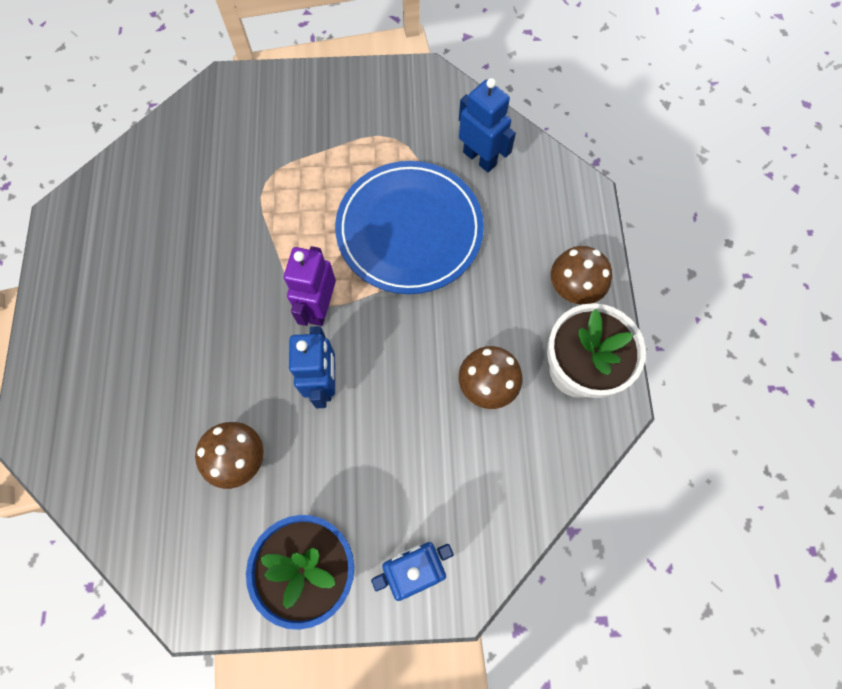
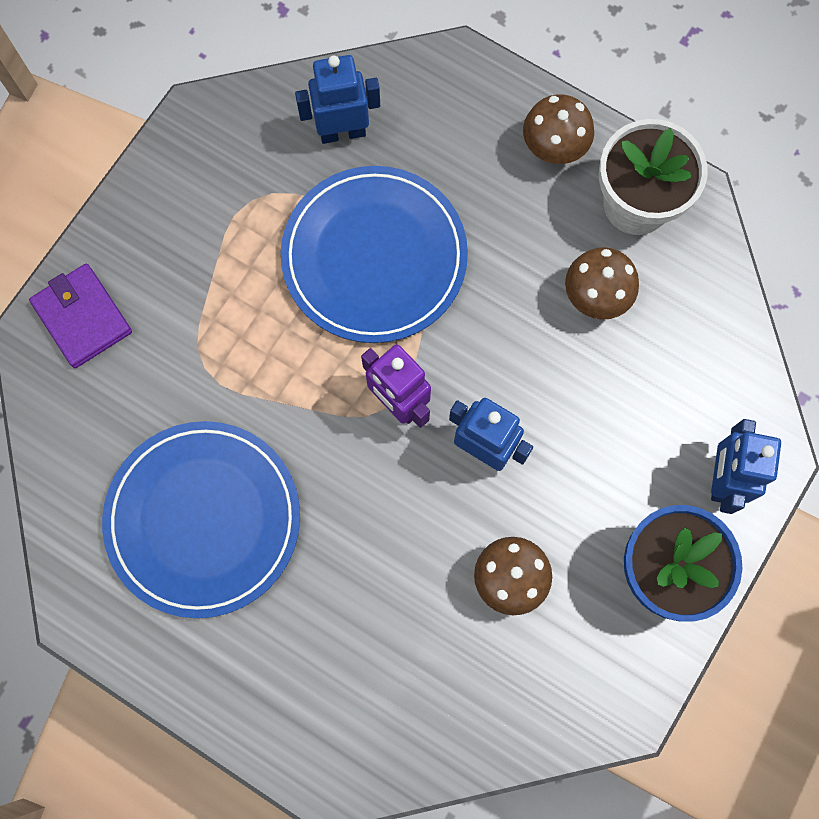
camera: 55 degrees left, 5 degrees up
(164, 244) = (203, 519): none -> blue plate
(251, 99) = (82, 317): none -> purple wallet

